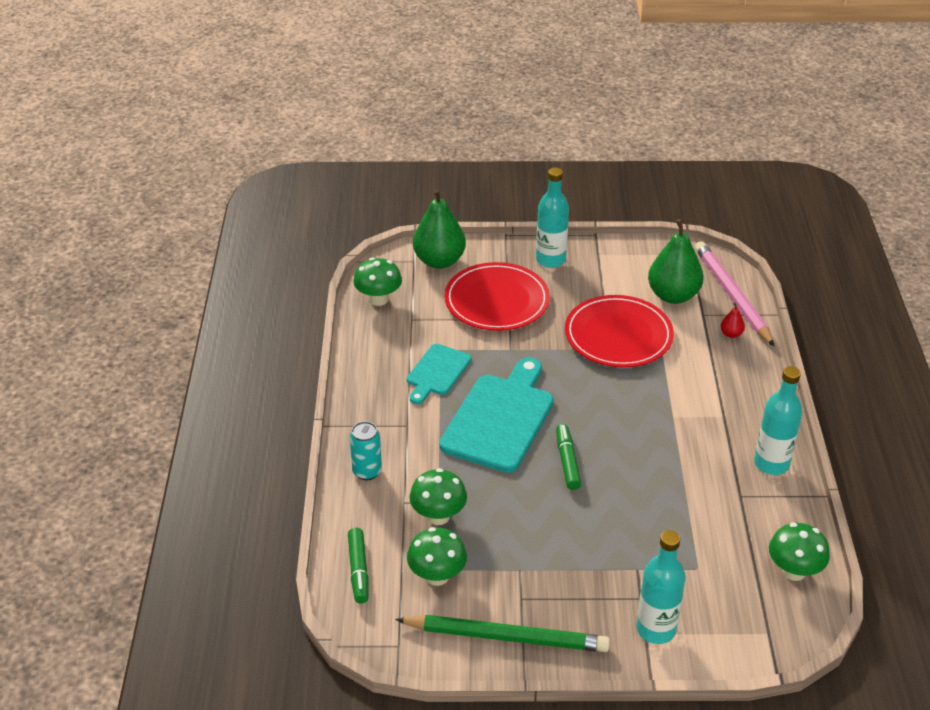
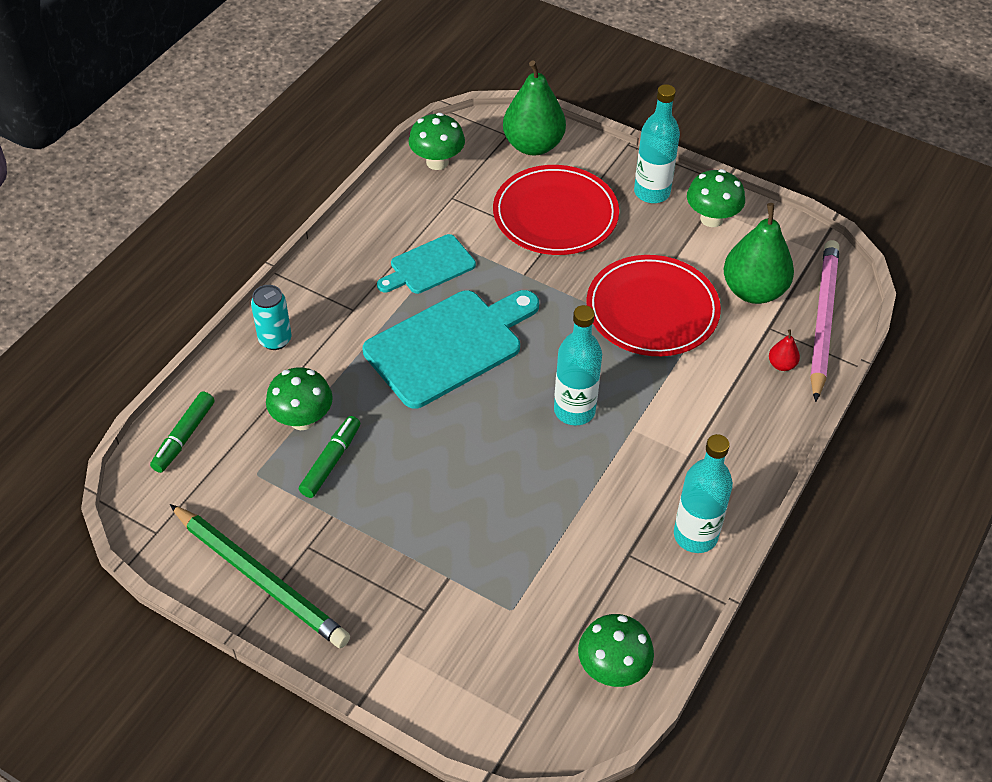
camera: 30 degrees right, 10 degrees up
(437, 576) = (249, 481): green mushroom -> green mushroom (711, 219)
(567, 461) = (477, 424): green marker -> green marker (331, 461)
(656, 629) = (411, 652): turquoise bottle -> turquoise bottle (574, 410)

